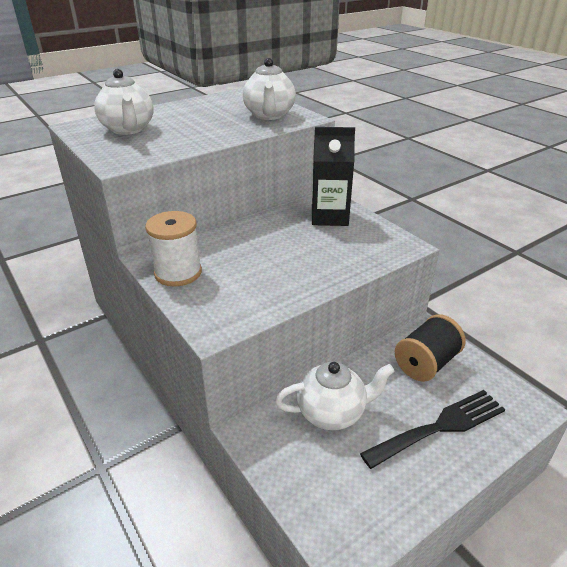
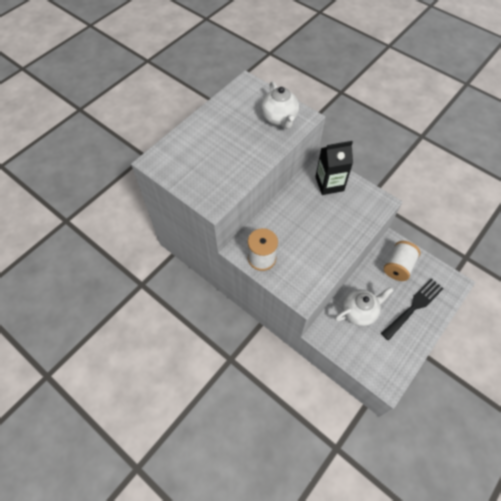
camera: 15 degrees left, 25 degrees up
(128, 129) = (193, 159): white teapot -> none
(426, 363) = (398, 266): black spool -> white spool

